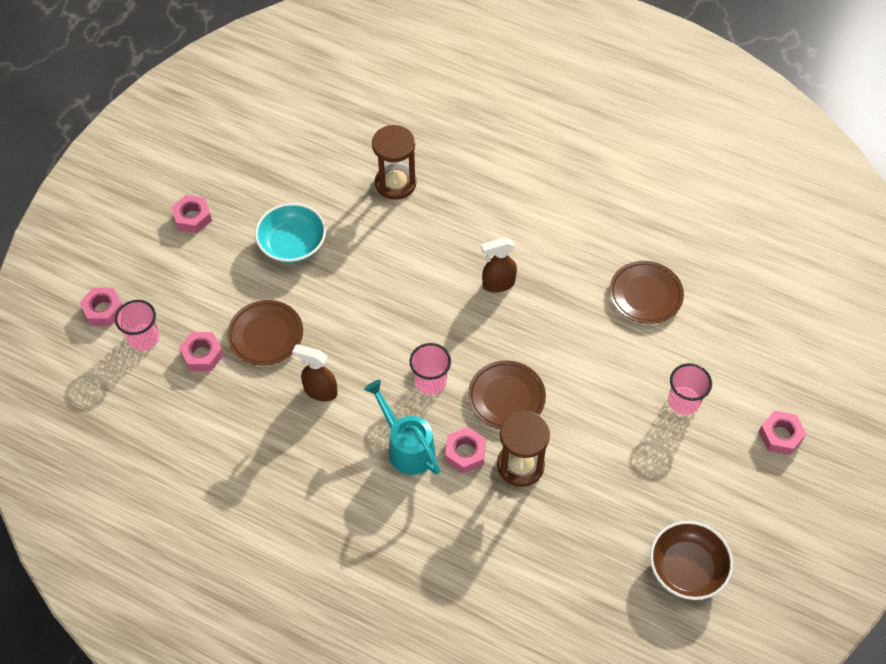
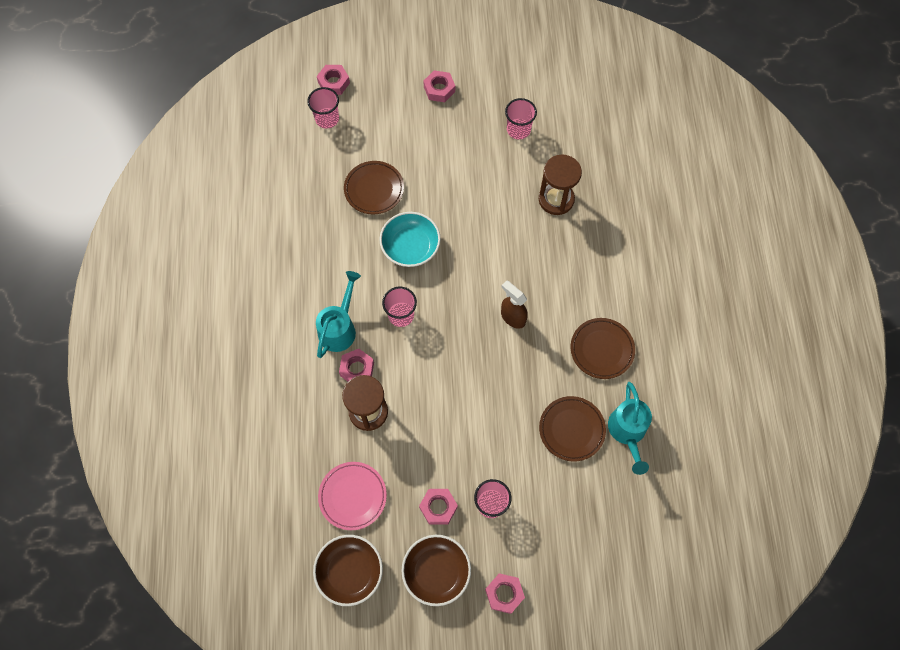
camera: 60 degrees right, 10 degrees up
(202, 355) = (335, 160): pink nut -> pink nut (438, 507)
(292, 244) = (458, 163): turquoise bowl -> turquoise bowl (410, 246)
(294, 174) = (518, 130): none -> pink cup
(320, 391) = (351, 248): brown spray bottle -> none
(506, 397) = (418, 373): brown plate -> brown plate (602, 349)
(606, 526) = (352, 496): none -> pink plate
(674, 251) = (627, 432): none -> turquoise watering can
(728, 485) = (436, 572): none -> brown bowl

